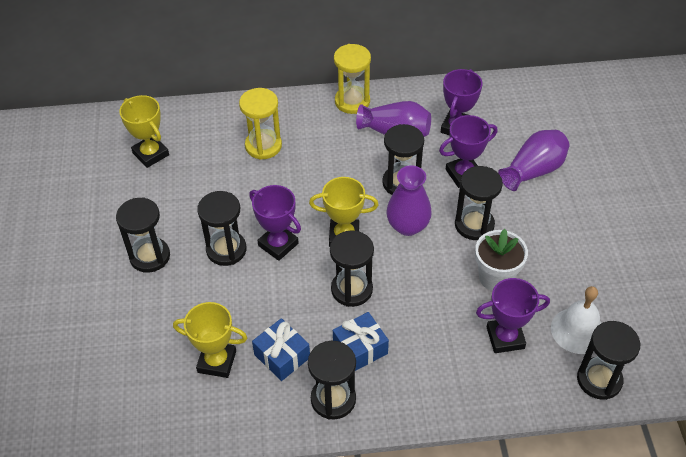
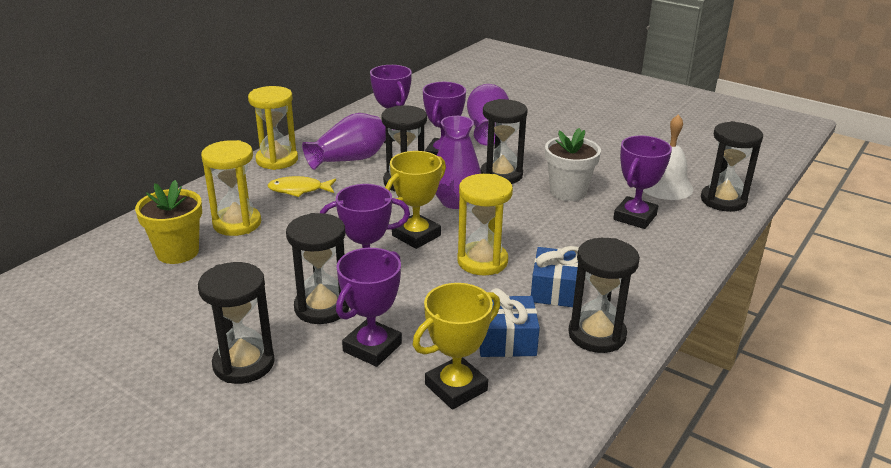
camera: 50 degrees left, 20 degrees down
(151, 154) = (111, 292): yellow trophy -> none
(210, 147) = (177, 252): none -> yellow flower pot
(214, 299) = (372, 347): none -> purple trophy
(330, 141) = (299, 190): none -> yellow fish
(352, 289) = (482, 261): black hourglass -> yellow hourglass

